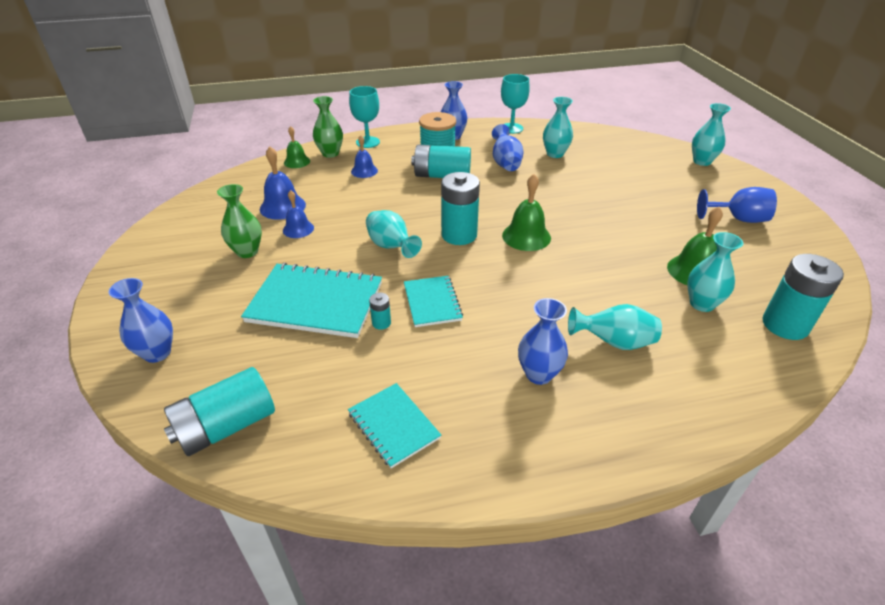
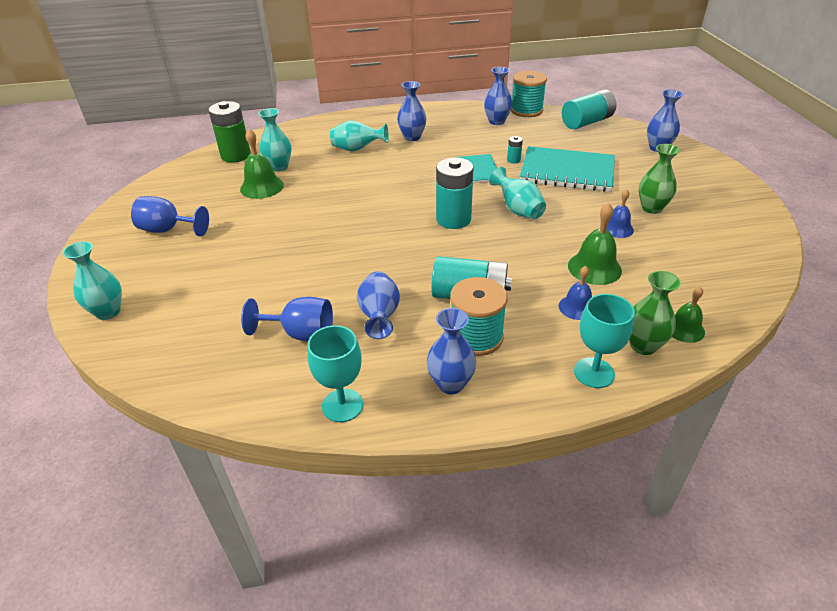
camera: 175 degrees left, 0 degrees up
(282, 207) = (652, 254): blue bell -> none
(327, 470) = (526, 110): none -> turquoise spool
(393, 426) = (496, 121): turquoise notebook -> blue vase
(526, 236) = (389, 217): green bell -> green bell (594, 268)
(555, 154) = (301, 334): turquoise vase -> blue goblet
(785, 325) = (236, 155): turquoise battery -> green battery

